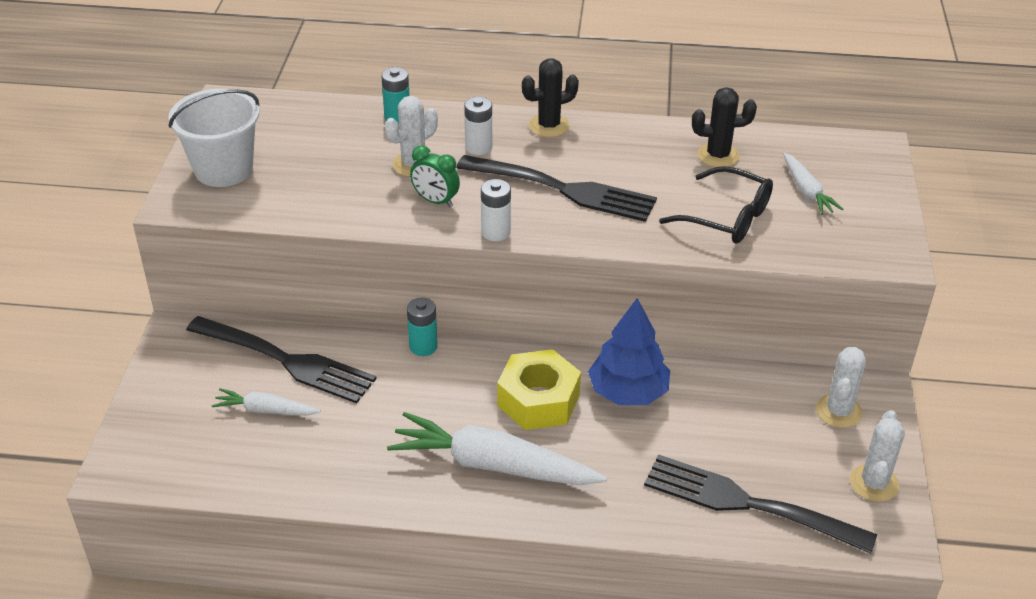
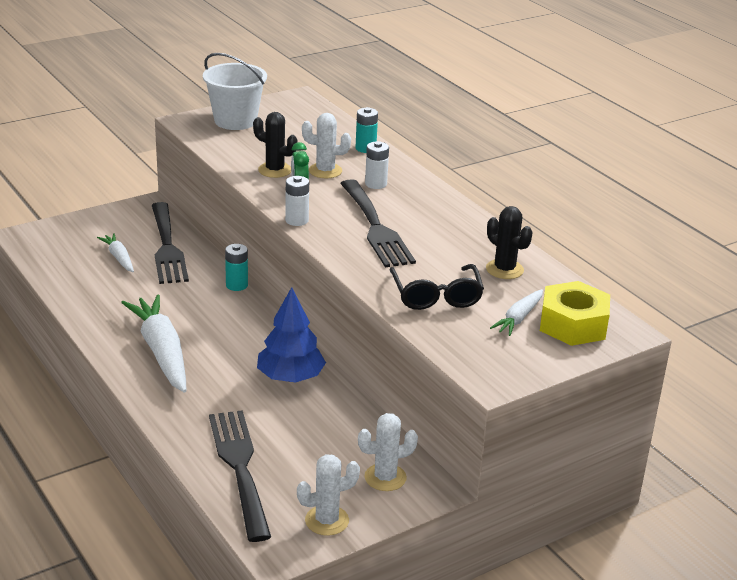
camera: 50 degrees right, 10 degrees down
(538, 400) = (239, 346): yellow nut -> yellow nut (573, 325)
(549, 126) = (437, 198): black cactus -> black cactus (275, 170)

